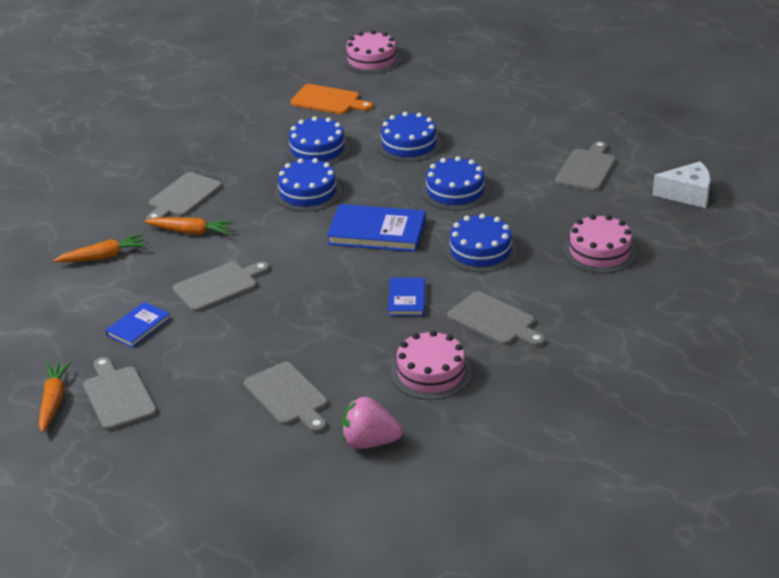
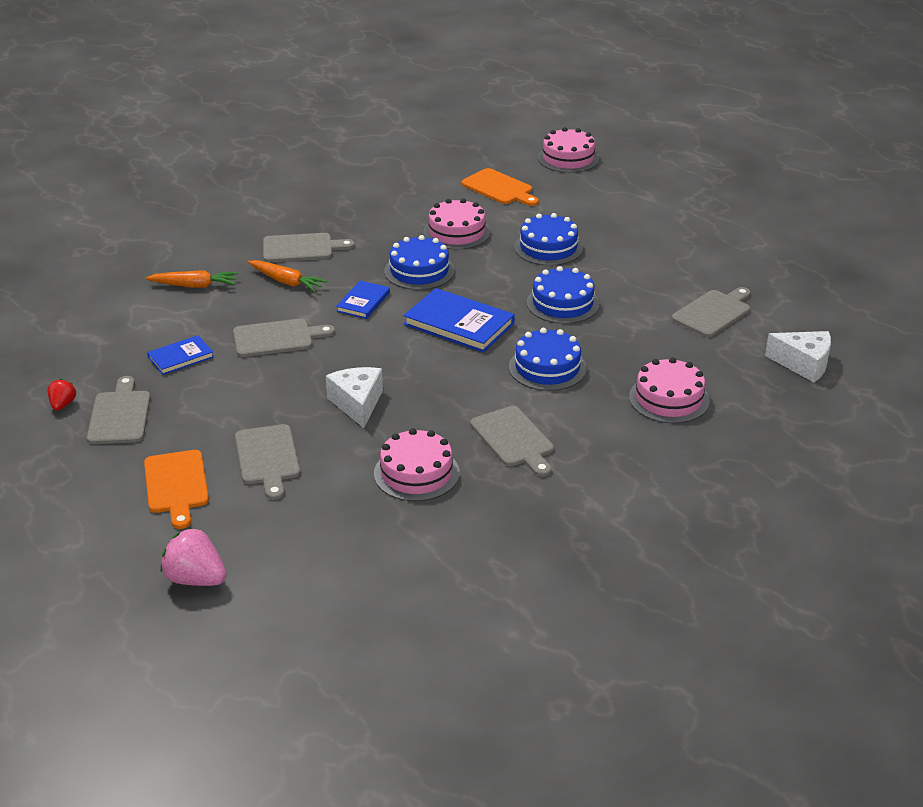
camera: 20 degrees right, 0 degrees up
(53, 401) = (63, 405): orange carrot -> red strawberry
(182, 197) = (302, 248): grey cutting board -> grey cutting board turned 150 degrees counterclockwise
(220, 445) = (176, 485): none -> orange cutting board
(317, 149) = (456, 232): blue cake -> pink cake
(335, 326) = (357, 403): none -> white cheese
(369, 442) = (312, 523): pink strawberry -> pink strawberry (196, 579)
(406, 299) = (442, 396): blue book -> blue book (363, 302)

